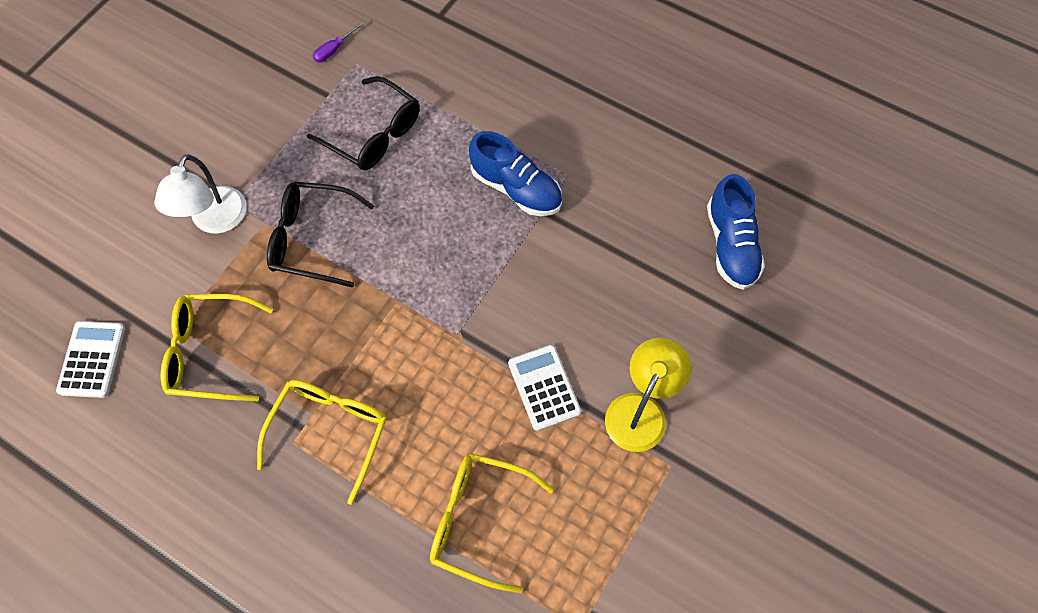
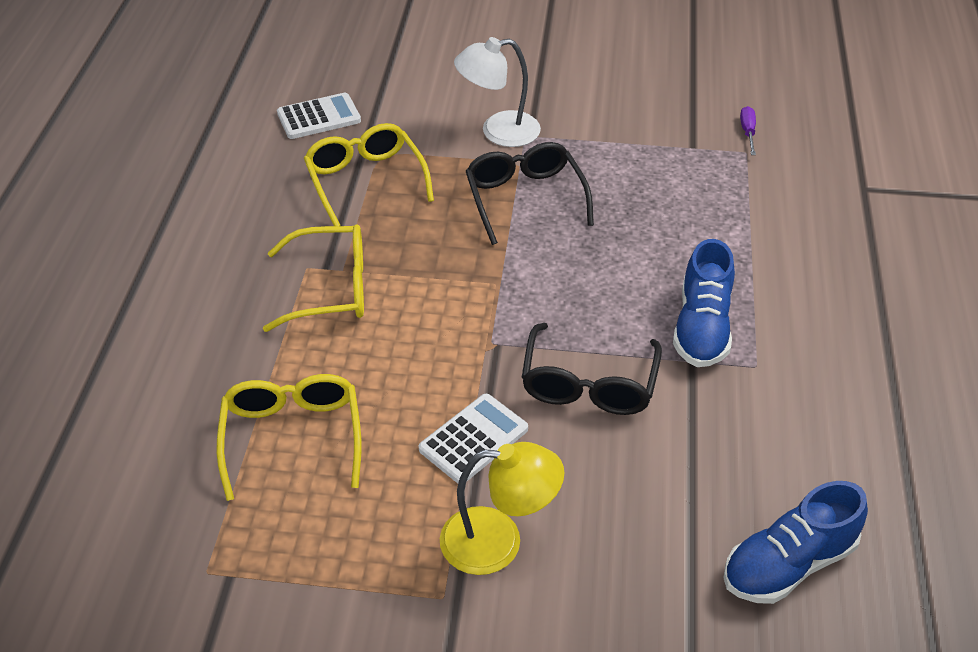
camera: 65 degrees right, 20 degrees down
(334, 50) = (747, 132): purple screwdriver -> purple screwdriver turned 75 degrees clockwise
(374, 134) = (675, 196): black glasses -> black glasses (588, 384)

